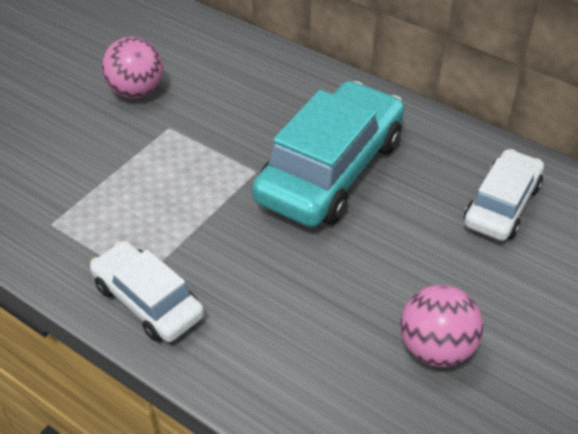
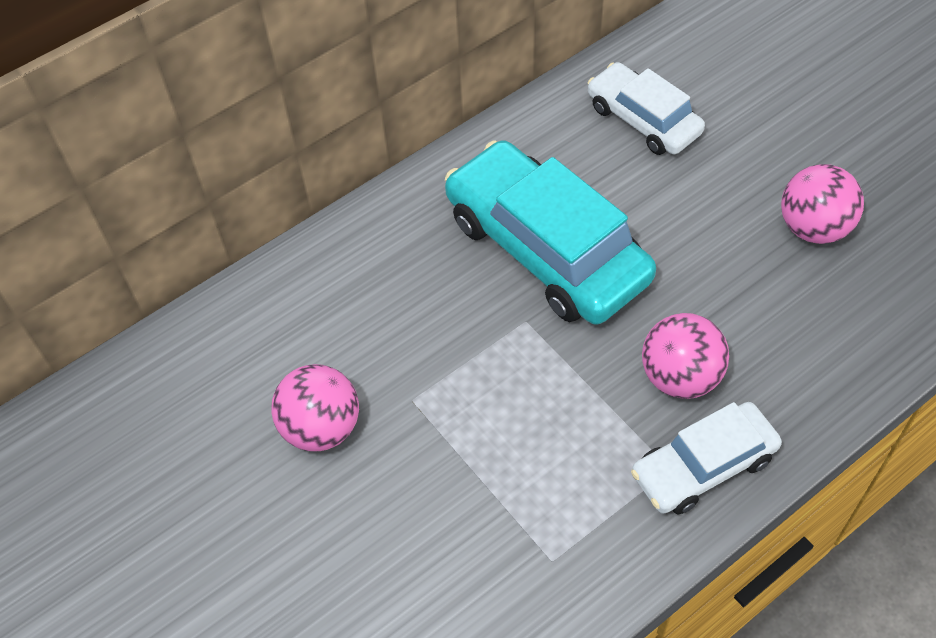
camera: 70 degrees left, 10 degrees up
(231, 272) = (680, 377): none -> pink ball

